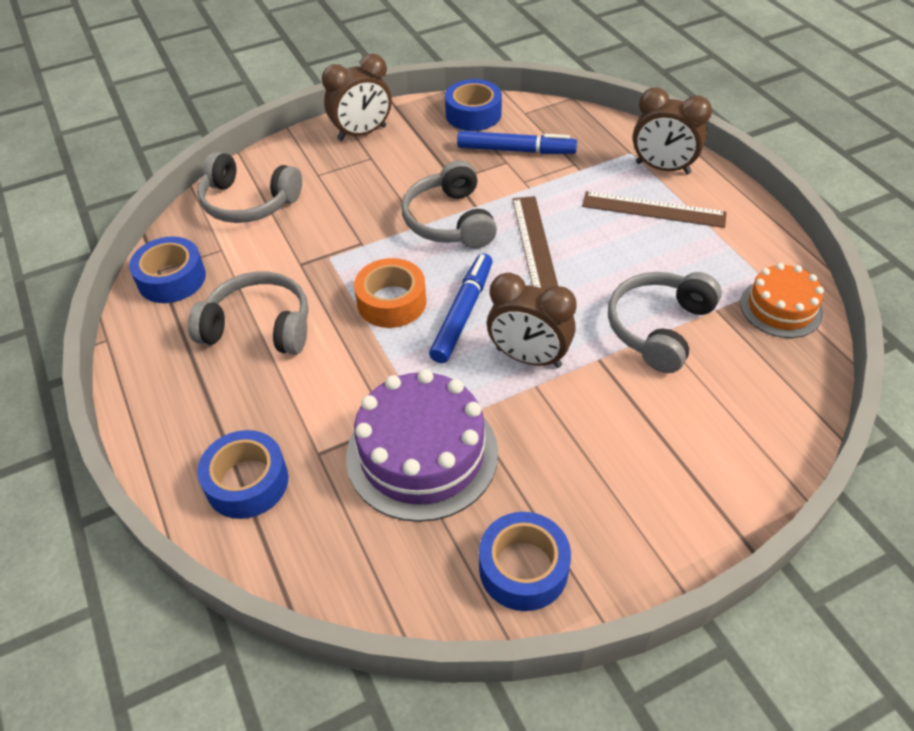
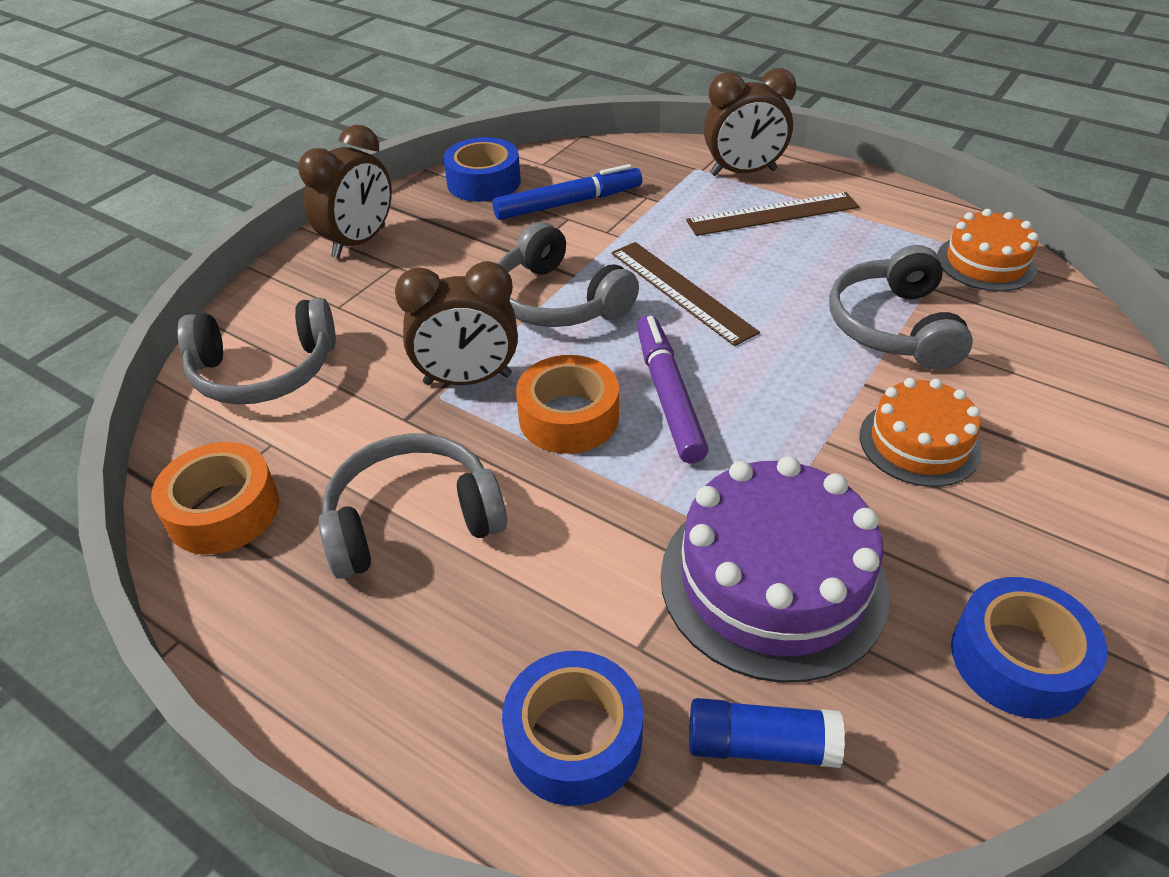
camera: 30 degrees left, 5 degrees down
(172, 279) = (223, 510): blue tape -> orange tape
(335, 535) = (760, 745): none -> blue glue stick
(463, 313) = (668, 395): blue marker -> purple marker
(528, 358) = (790, 414): brown clock -> brown clock (467, 380)
(595, 414) = (919, 443): none -> orange cake

